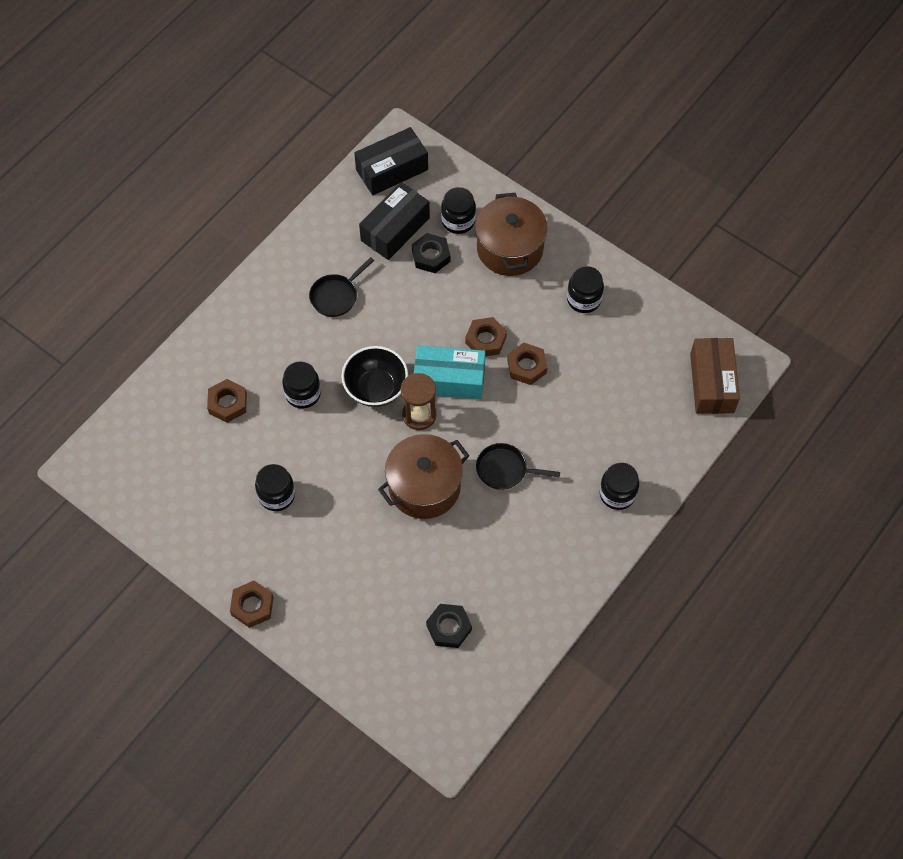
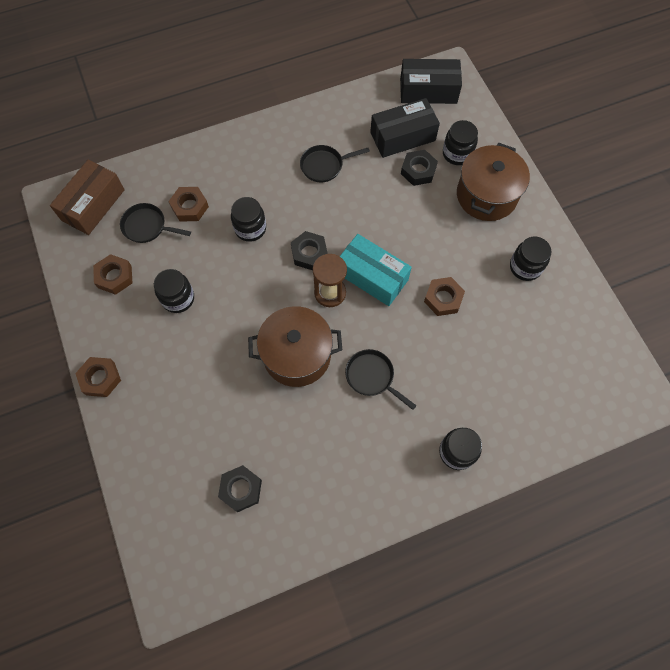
camera: 30 degrees right, 5 degrees up
(198, 444) = (147, 226): none -> black pan
(376, 388) = (309, 253): black bowl -> black nut
(485, 340) = (422, 259): brown nut -> brown nut (114, 277)
(711, 383) = (599, 397): brown box -> brown box (93, 205)

